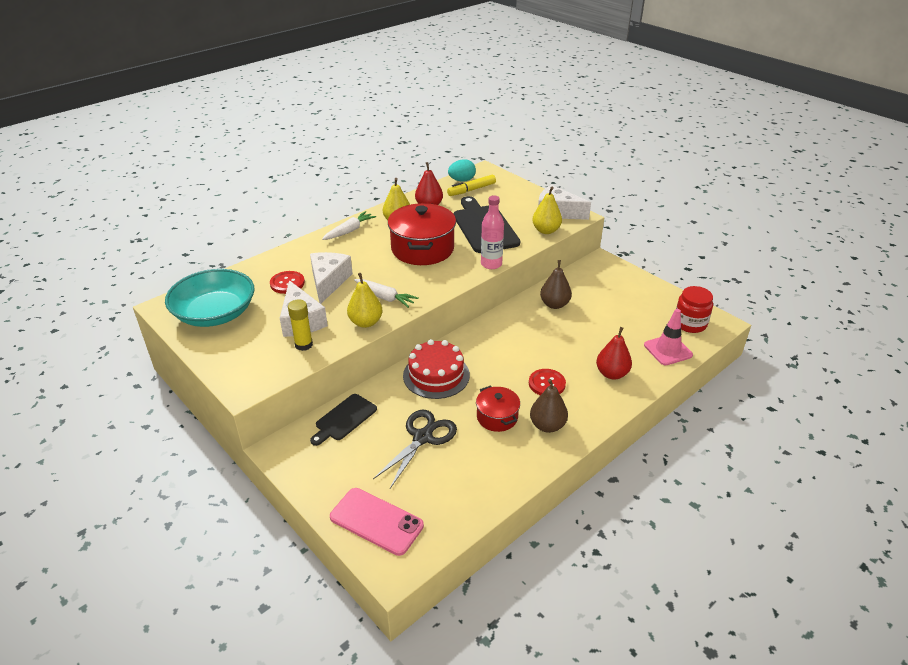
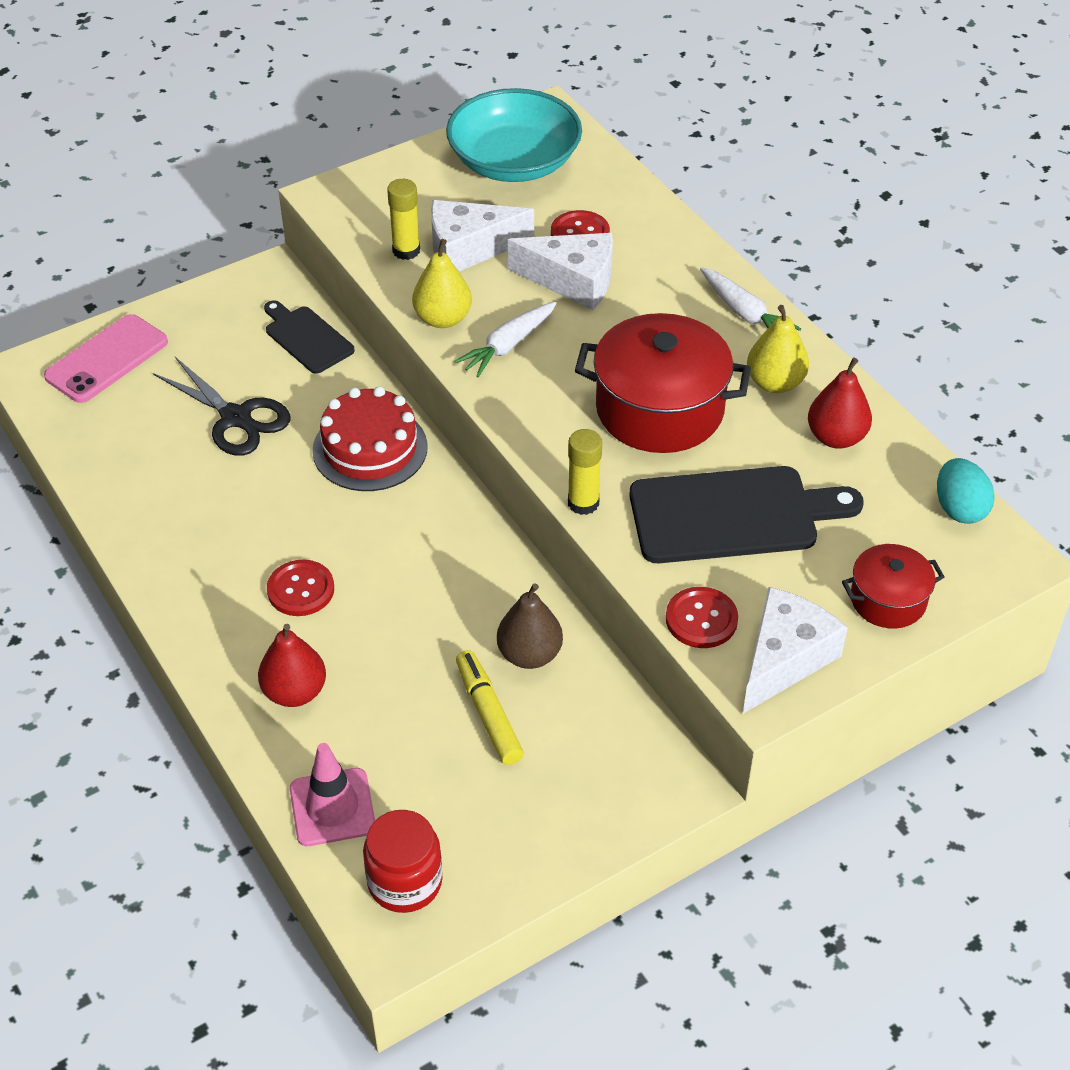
camera: 100 degrees right, 10 degrees up
(471, 190) = (908, 519): yellow marker -> yellow marker (488, 714)
(491, 264) = (583, 503): pink bottle -> yellow glue stick
(497, 417) = (245, 509): red pot -> red pot (888, 600)
(546, 230) = (701, 619): yellow pear -> red button
(547, 425) = (203, 569): brown pear -> none

